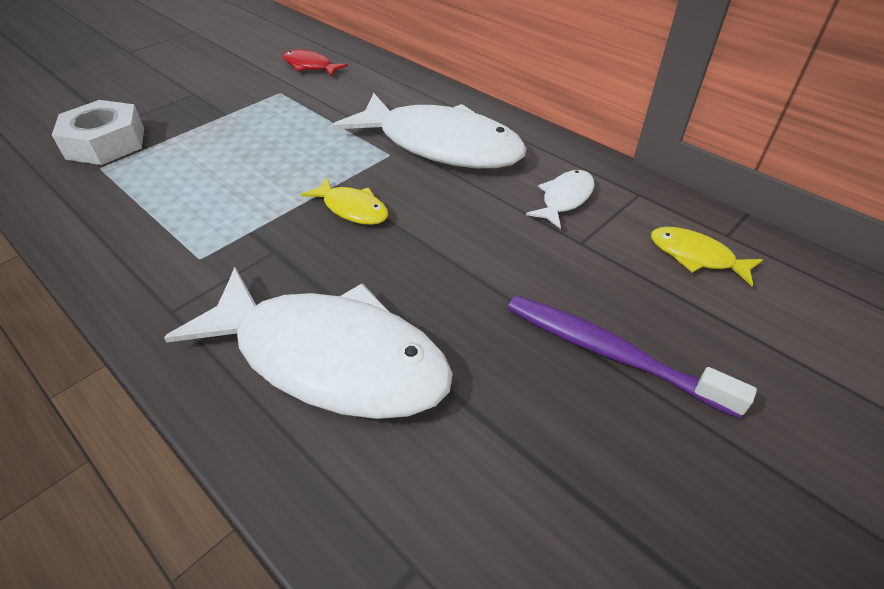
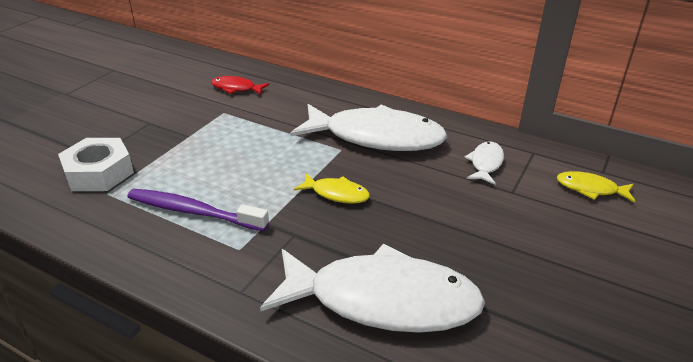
camera: 15 degrees left, 10 degrees down
(611, 354) = (568, 261): purple toothbrush -> purple toothbrush (194, 212)

